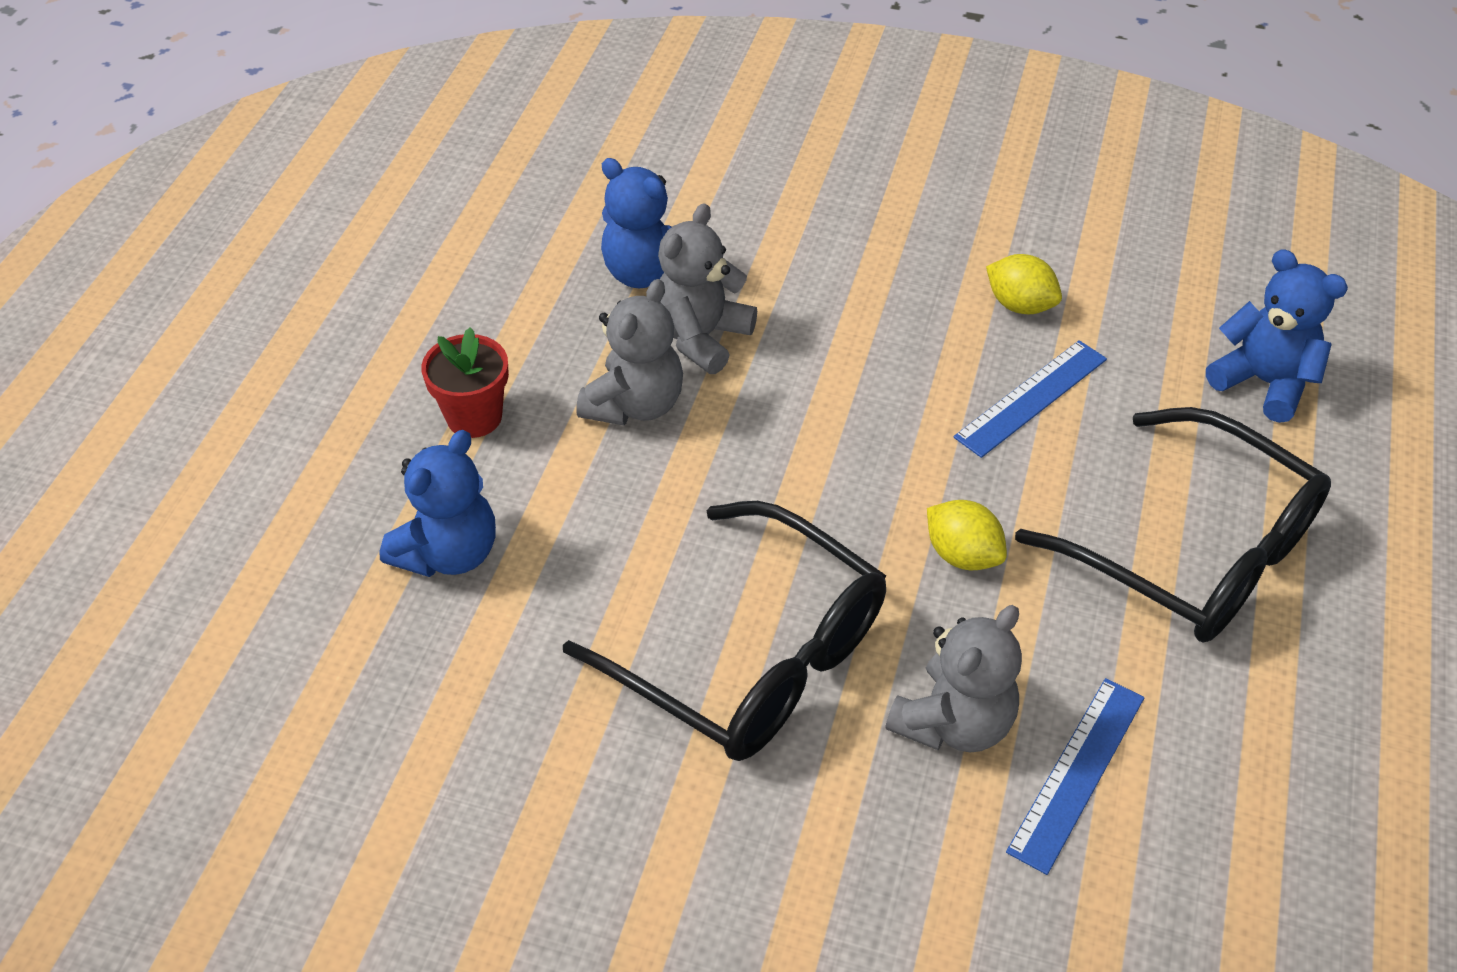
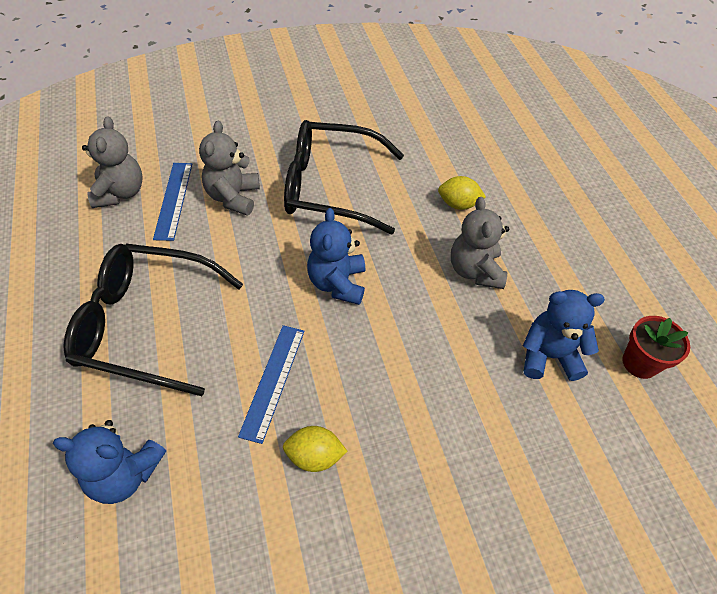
camera: 145 degrees right, 5 degrees up
(449, 553) = (481, 172): blue teddy bear -> blue teddy bear (337, 283)
(474, 417) = (537, 229): red flower pot -> red flower pot (639, 363)
(702, 337) = (480, 327): grey teddy bear -> grey teddy bear (120, 193)
(962, 555) = (265, 268): yellow lemon -> yellow lemon (458, 204)

